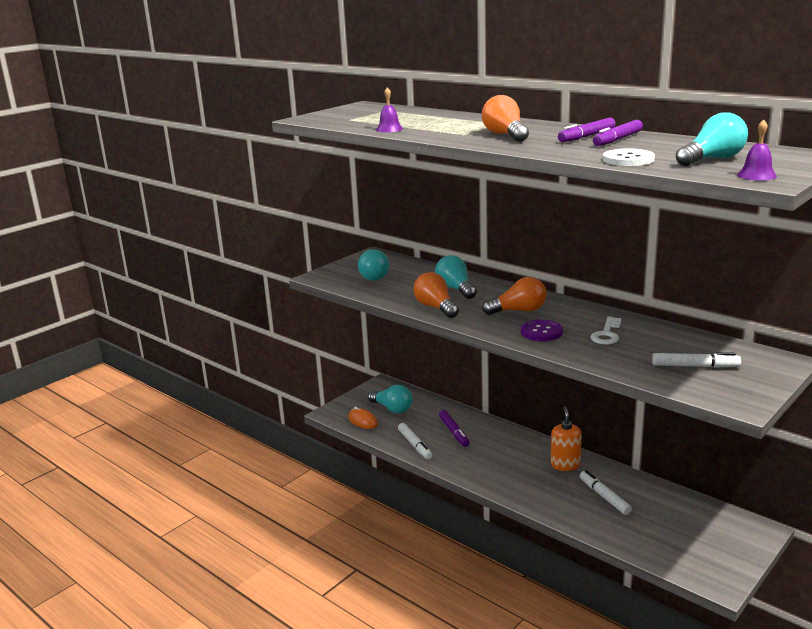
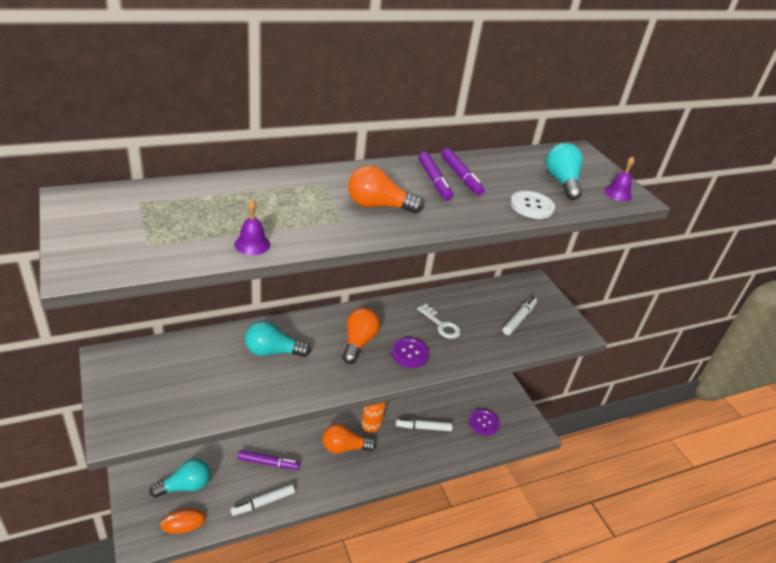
camera: 70 degrees left, 15 degrees up
(375, 276) = (172, 387): turquoise light bulb -> none
(415, 445) = (263, 502): white marker -> white marker turned 150 degrees clockwise
(436, 307) = (301, 386): orange light bulb -> orange light bulb (344, 447)
(672, 535) = (483, 423): none -> purple button

